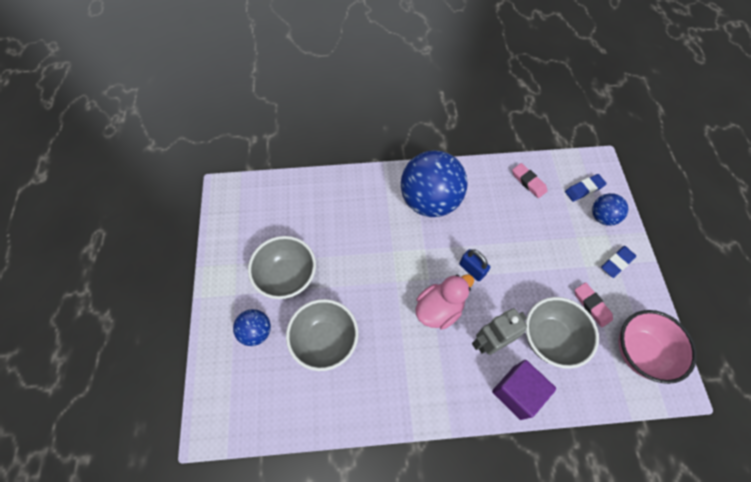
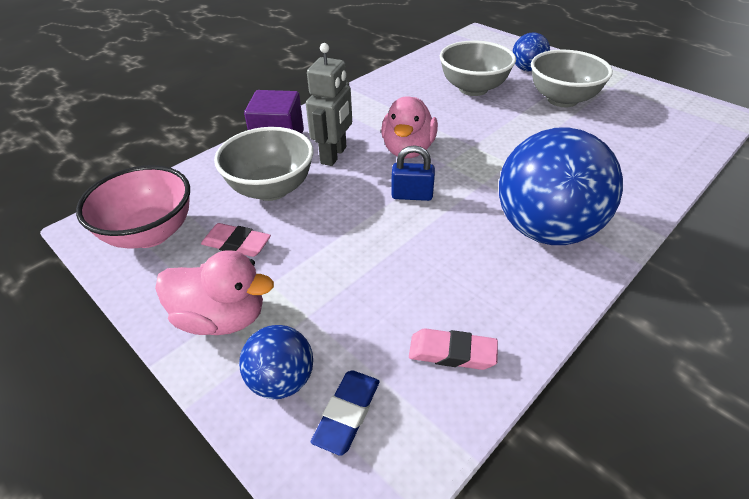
camera: 140 degrees right, 20 degrees down
(617, 262) = (222, 318): blue eraser -> pink duck

